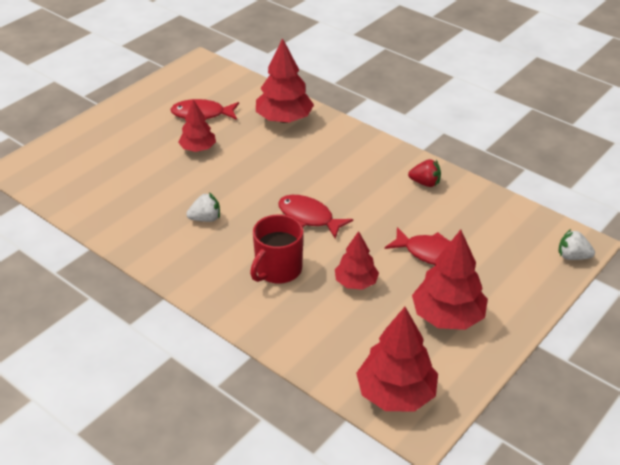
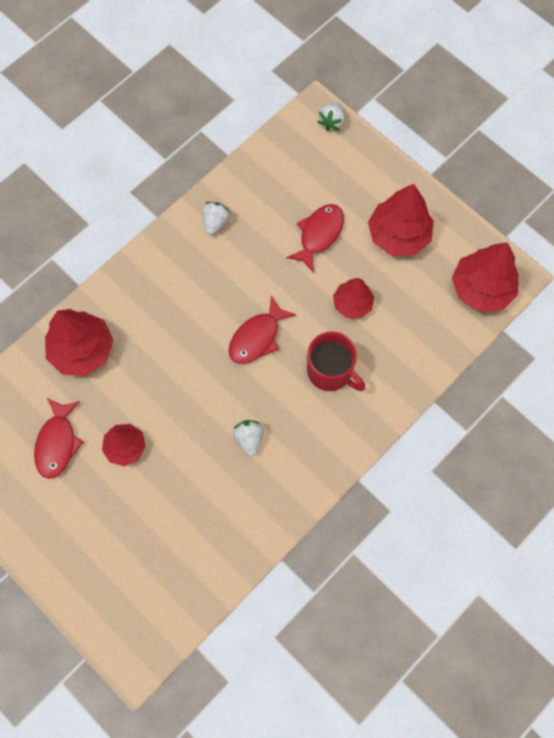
camera: 85 degrees left, 30 degrees up
(425, 183) = (215, 222): red strawberry -> white strawberry

